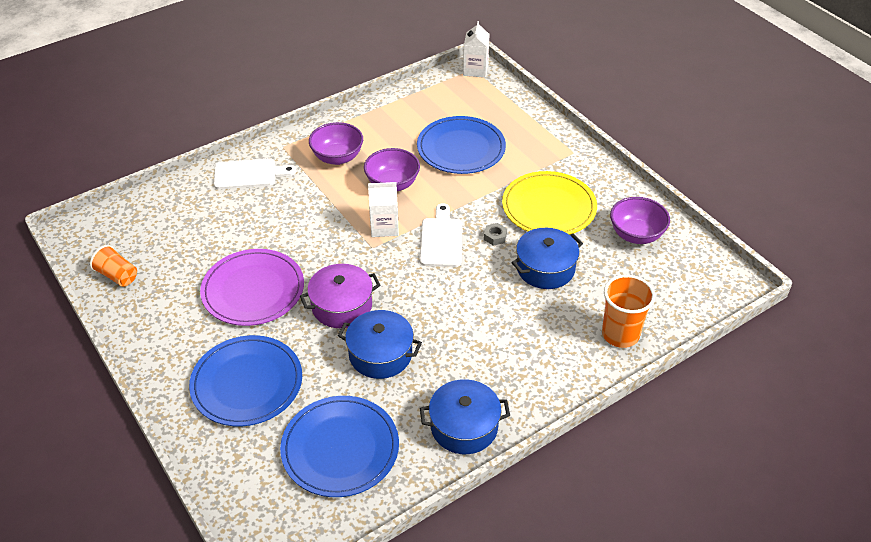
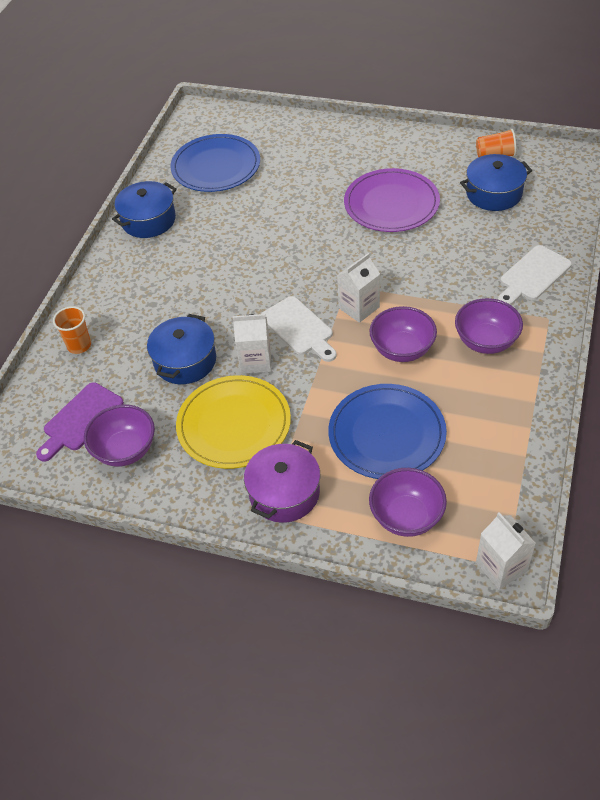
camera: 145 degrees right, 5 degrees up
(247, 383) = (316, 159): blue plate -> none
(342, 306) = (315, 233): purple pot -> purple pot (284, 493)
(380, 354) = (250, 223): blue pot -> blue pot (494, 193)
(495, 237) = (255, 361): grey nut -> white carton
(497, 110) = (406, 516): none -> purple bowl
(620, 334) = (79, 345): orange cup -> orange cup, size x0.66
(655, 274) = (81, 420): none -> purple cutting board

